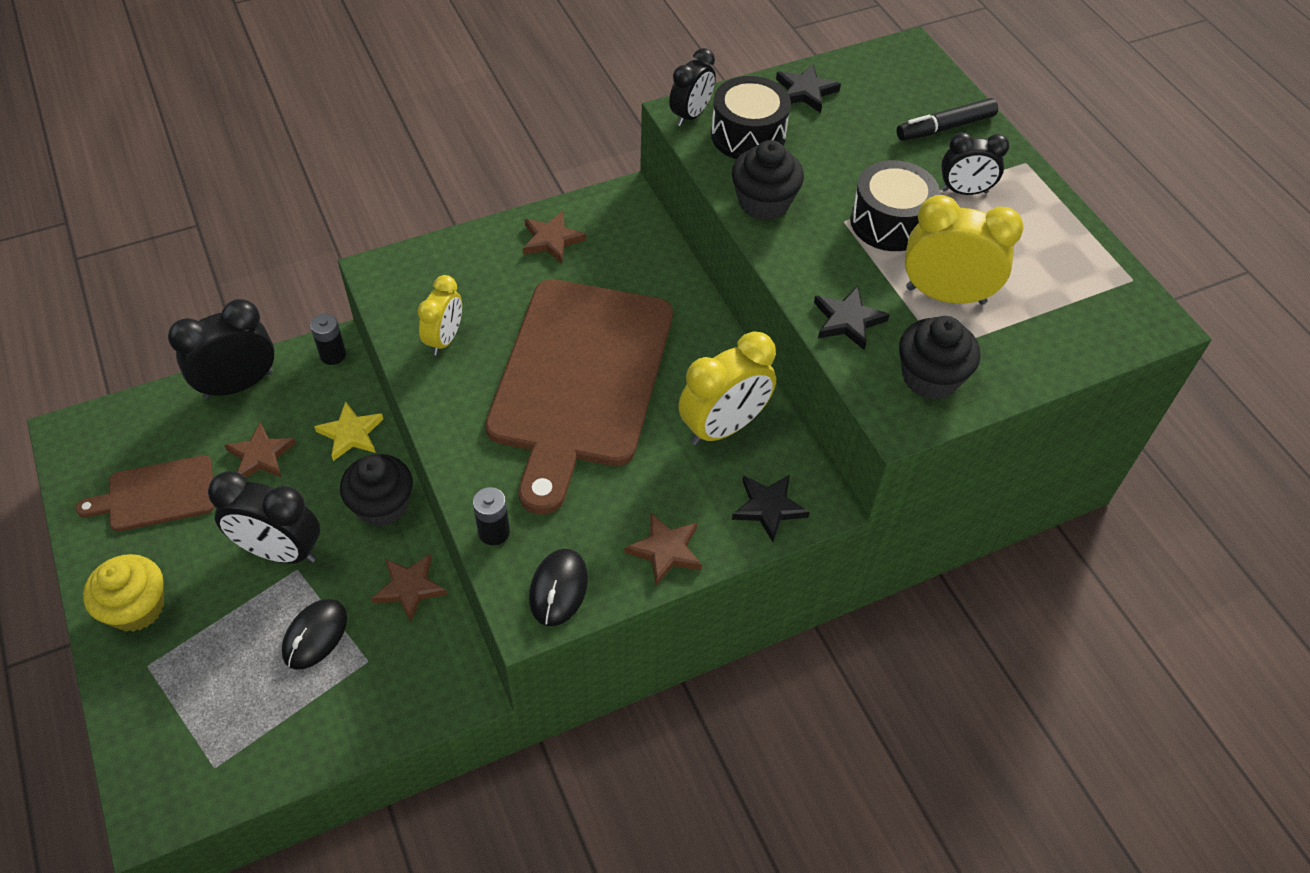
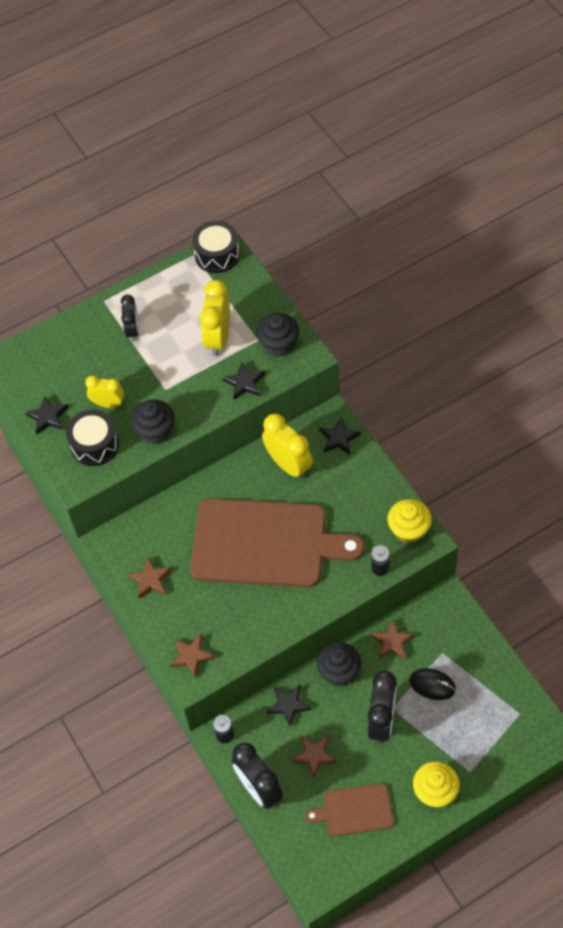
camera: 90 degrees left, 5 degrees up
(157, 494) = (354, 810): brown cutting board -> brown cutting board turned 105 degrees clockwise
(351, 434) = (288, 705): yellow star -> black star
(445, 339) = (245, 625): yellow clock -> yellow clock (108, 404)
(558, 589) = (409, 530): black mouse -> yellow cupcake
(665, 550) = (375, 483): brown star -> brown star (191, 656)
(691, 115) = (78, 479): black clock -> none
(889, 222) = (164, 366): black drum -> black drum (217, 255)
(945, 127) = (76, 341): black marker -> none

